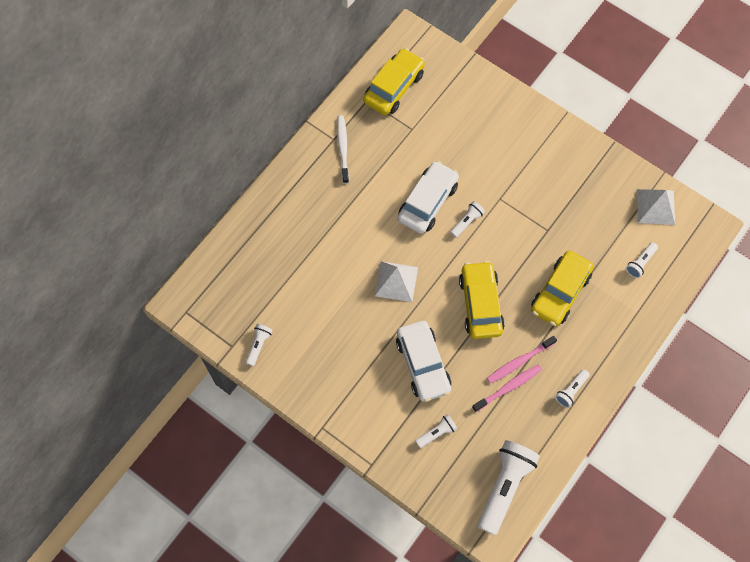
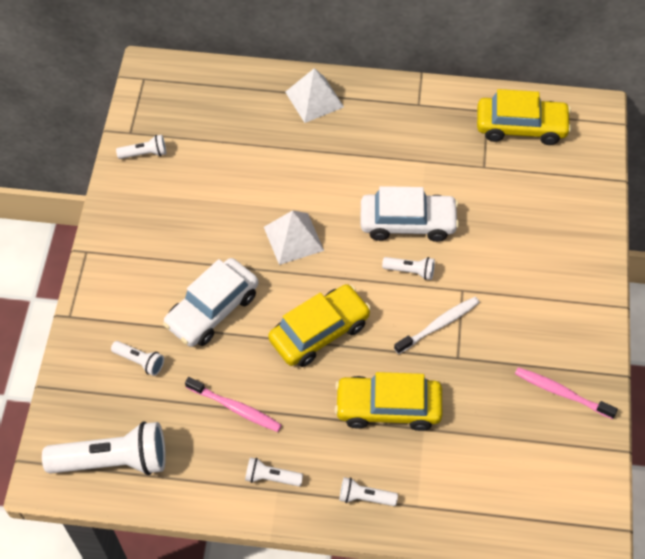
camera: 60 degrees right, 10 degrees down
(343, 148) = (414, 117): white toothbrush -> white toothbrush (439, 325)
(519, 361) = (274, 405): pink toothbrush -> pink toothbrush (561, 393)
(640, 263) = (486, 479): white flashlight -> white flashlight (365, 497)
(655, 207) = (574, 463): white pyramid -> white pyramid (314, 99)

